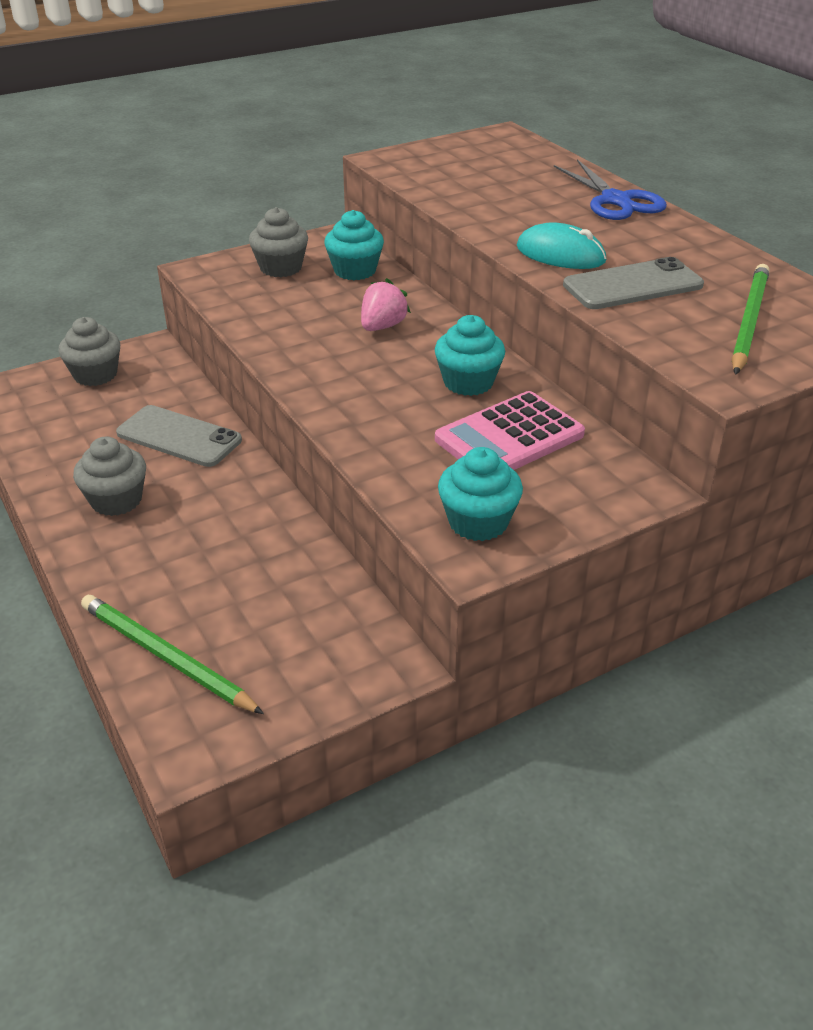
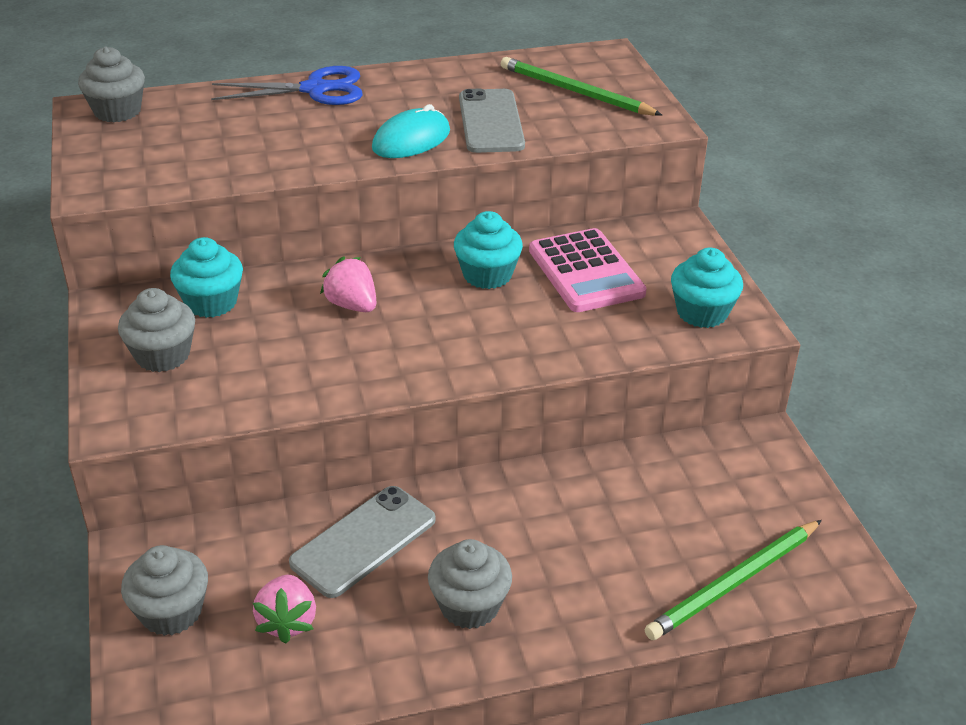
camera: 75 degrees left, 0 degrees up
(91, 421) = (287, 622): none -> pink strawberry
(506, 142) = (117, 111): none -> grey cupcake

